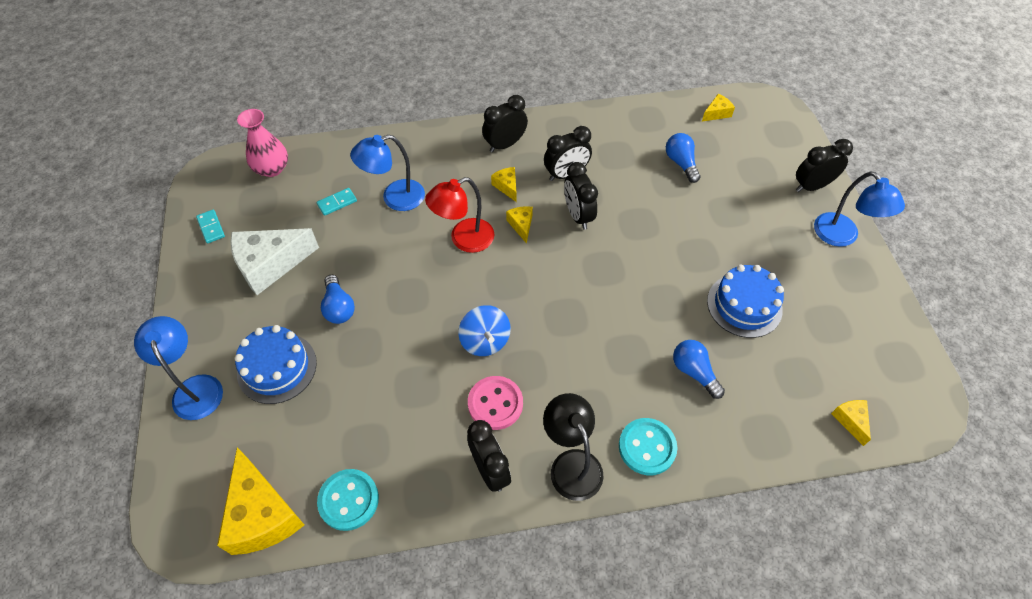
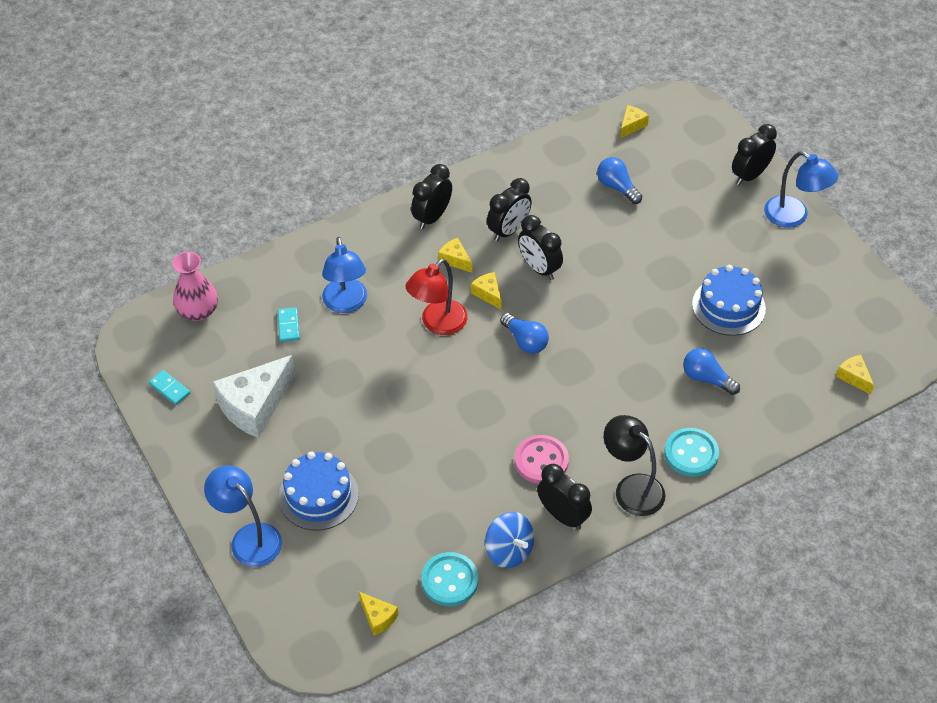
camera: 20 degrees left, 5 degrees down
(262, 514) = (378, 617): yellow cheese -> yellow cheese, size x0.47
(337, 203) = (288, 326): turquoise domino -> turquoise domino turned 45 degrees counterclockwise
(339, 307) = (348, 424): blue light bulb -> blue light bulb (525, 341)
(395, 198) = (346, 304): blue lamp -> blue lamp turned 60 degrees counterclockwise
(485, 341) = (505, 410): blue spinning top -> blue spinning top (509, 550)

